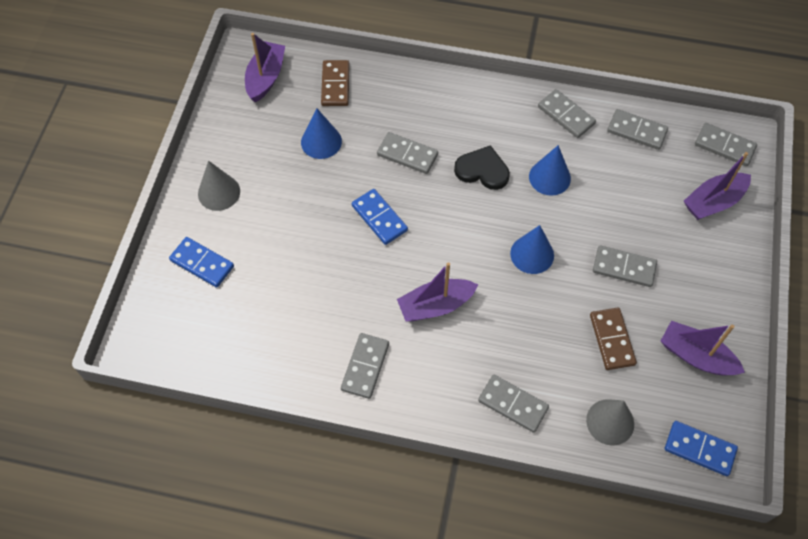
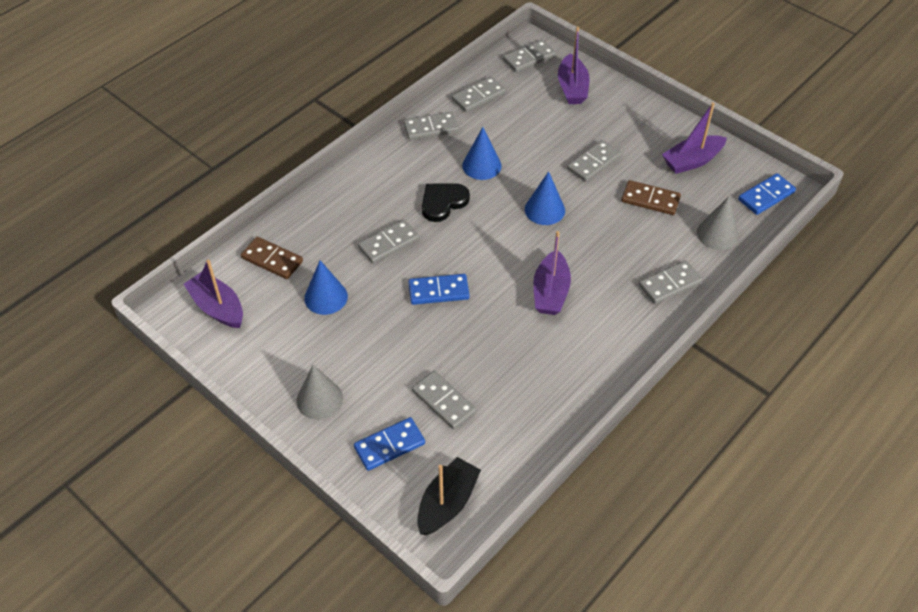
camera: 60 degrees left, 10 degrees down
(170, 332) = (447, 503): none -> black boat
(365, 367) = (578, 365): grey domino -> grey domino (444, 401)

